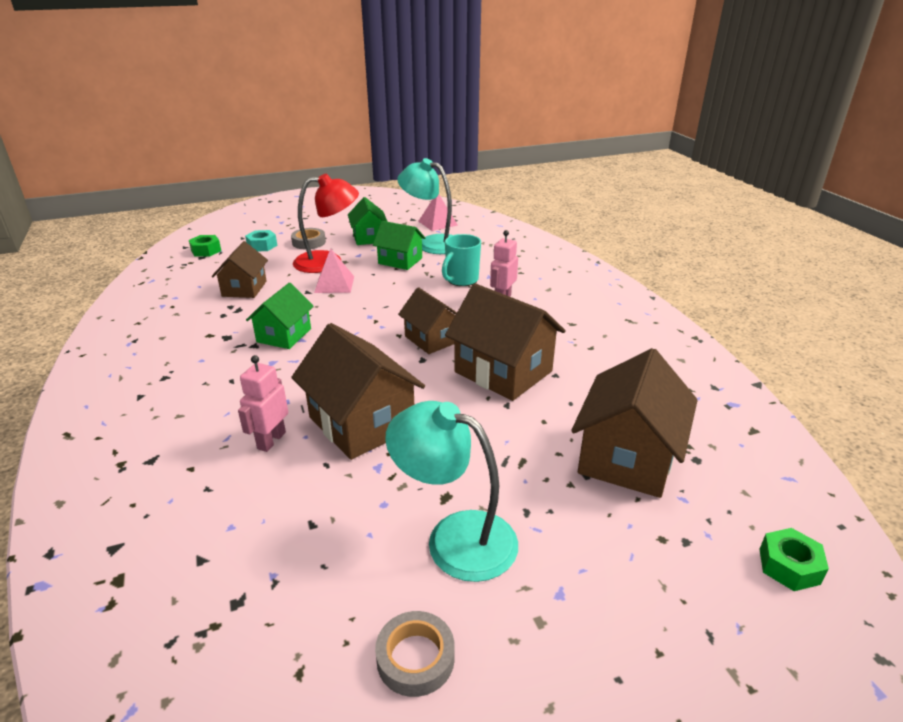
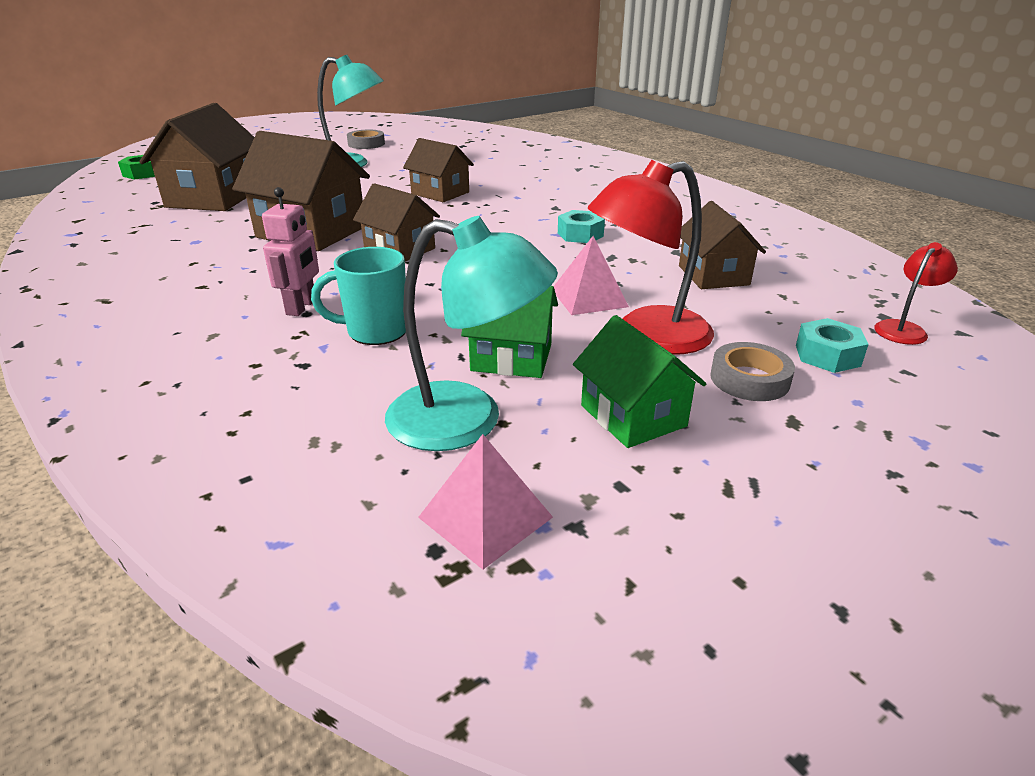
camera: 165 degrees right, 0 degrees up
(206, 251) = (904, 329): green nut -> red lamp
(271, 440) = (504, 181): pink robot -> none
(284, 335) = (580, 235): green house -> turquoise nut
(361, 423) = (440, 193): brown house -> brown house, size x0.62
(461, 280) = (375, 331): turquoise mug -> turquoise mug turned 120 degrees counterclockwise

